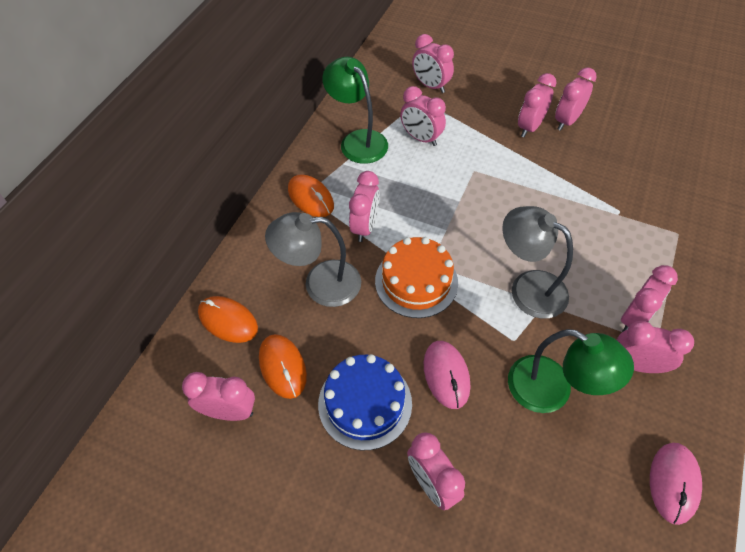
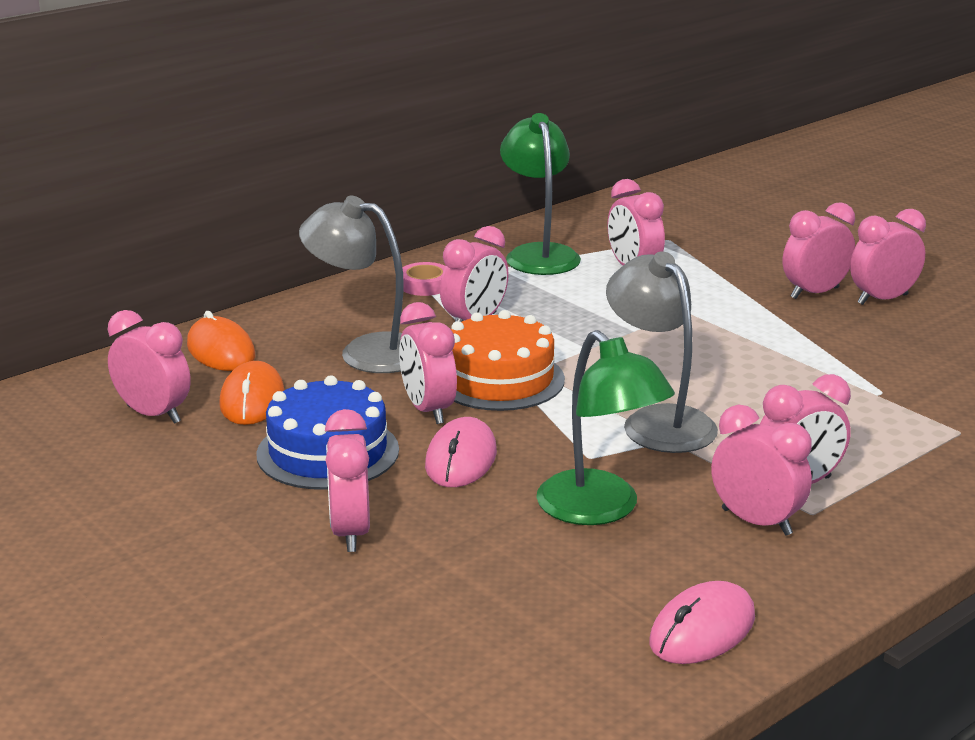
camera: 25 degrees right, 30 degrees down
(310, 198) = (424, 285): orange mouse -> pink tape
(430, 86) = (696, 231): pink clock -> pink clock (428, 410)

